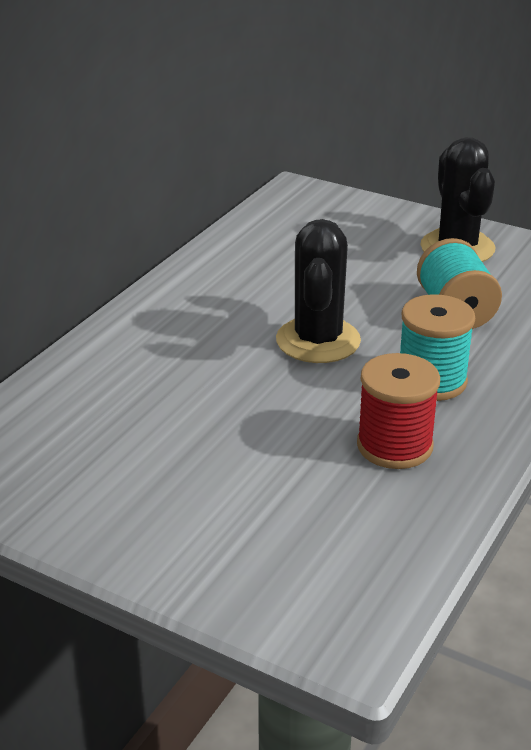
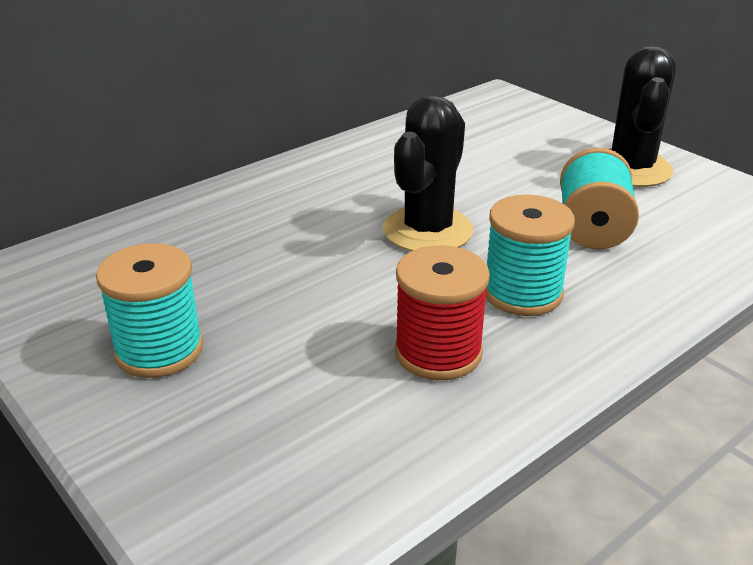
camera: 20 degrees right, 0 degrees up
(159, 498) = (159, 350): none -> turquoise spool

